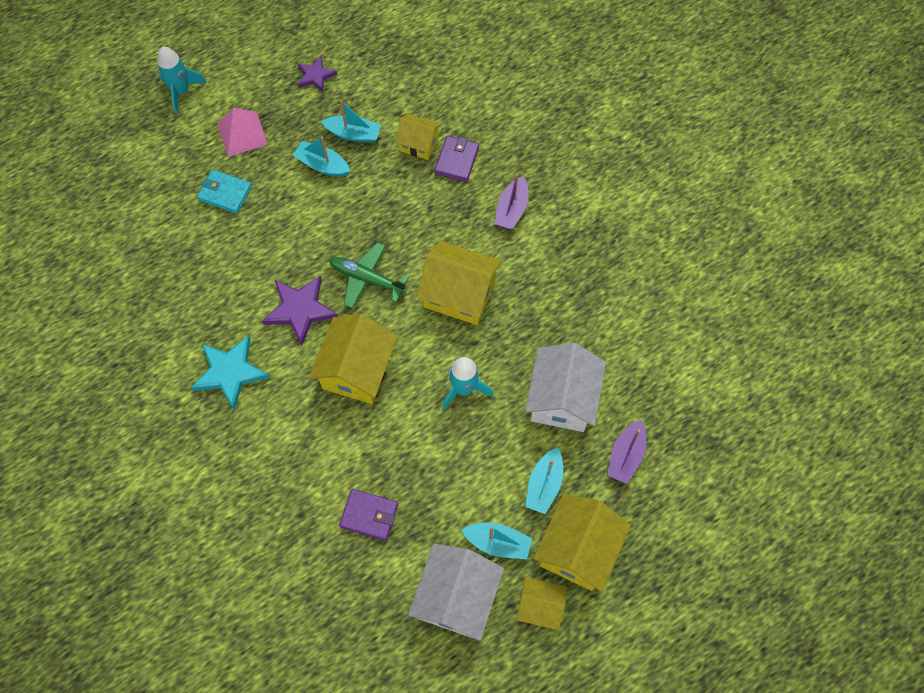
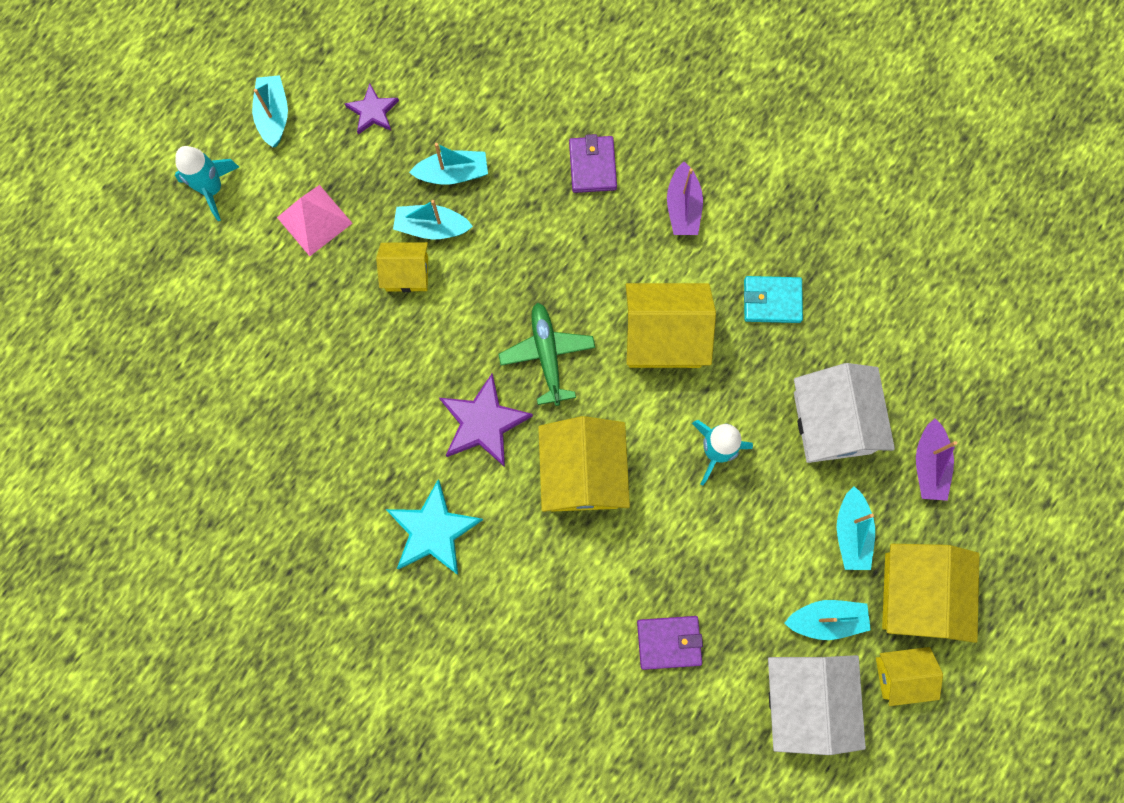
camera: 20 degrees left, 10 degrees up
(225, 193) = (327, 305): turquoise wallet -> turquoise wallet (772, 301)
(246, 57) = (274, 115): none -> turquoise boat
(367, 279) = (547, 355): green plane -> green plane turned 75 degrees clockwise
(418, 144) = (537, 160): yellow house -> yellow house (407, 273)

